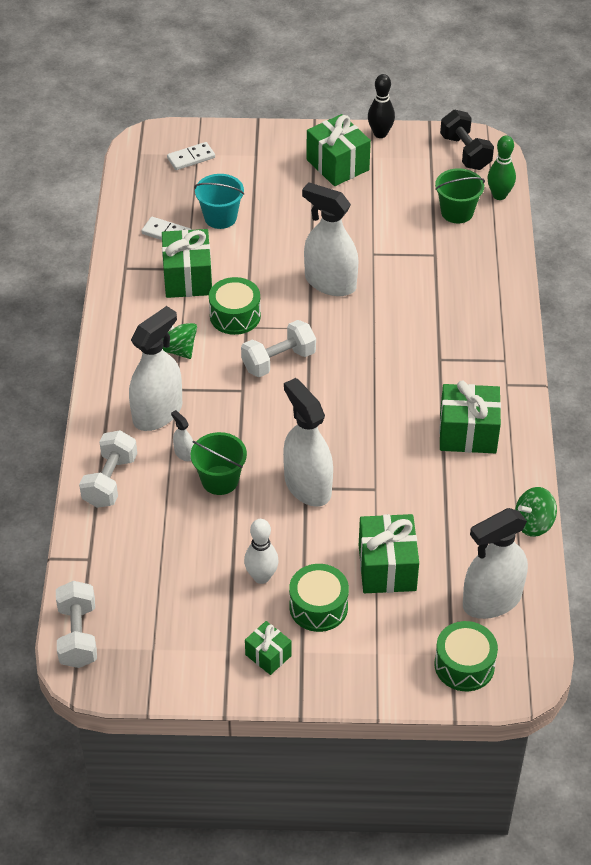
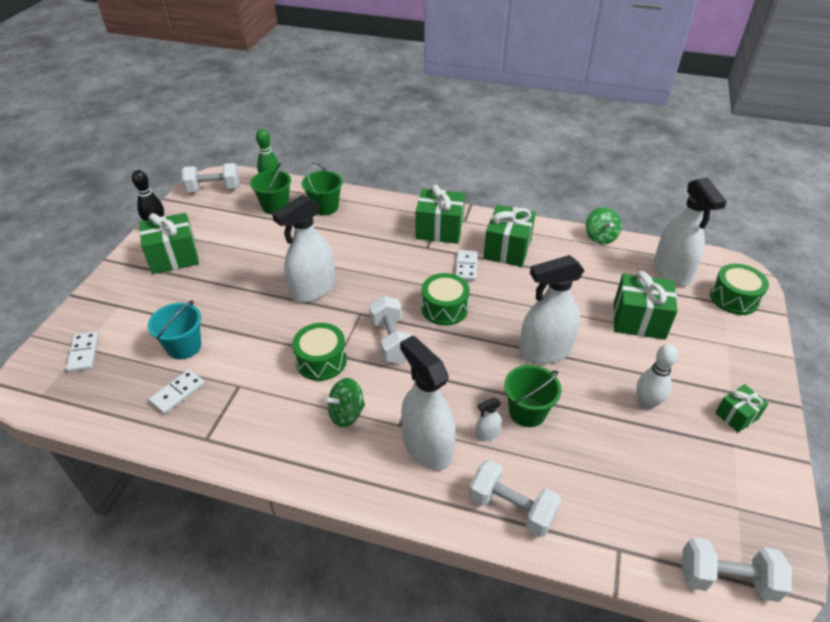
camera: 75 degrees left, 5 degrees down
(188, 278) = (252, 387): green gift -> green gift (439, 229)
(318, 607) = (680, 370): green drum -> green drum (444, 308)
(418, 400) = (466, 267): none -> white domino
(465, 152) = (214, 189): black dumbbell -> white dumbbell
(475, 254) = (325, 207): none -> green bucket

